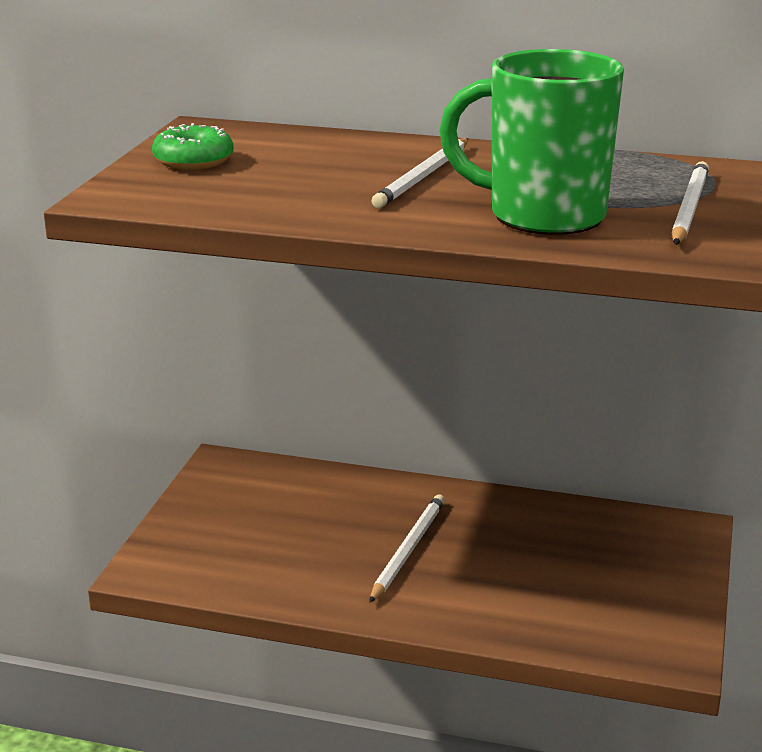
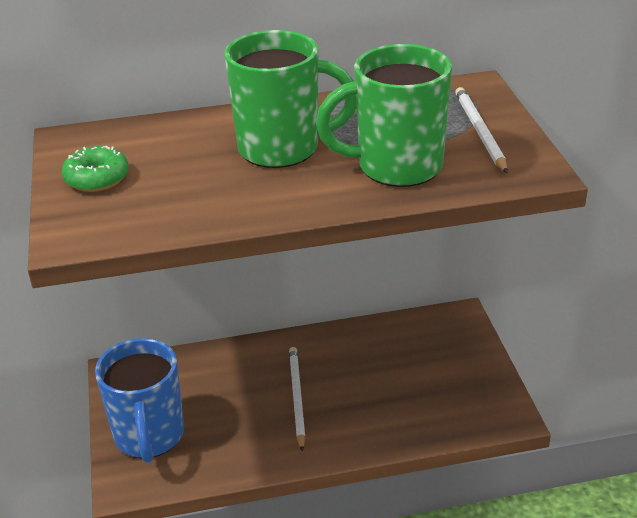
camera: 25 degrees left, 10 degrees up
(208, 534) = (149, 436): none -> blue mug
(423, 177) = (282, 149): white pencil -> green mug

